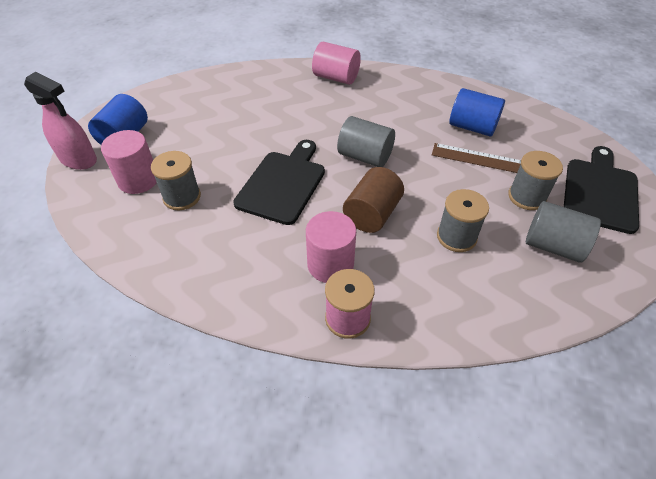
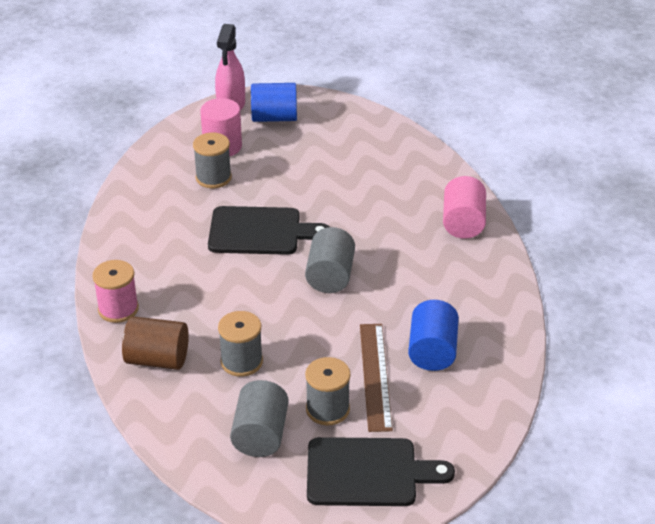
camera: 70 degrees right, 10 degrees down
(330, 264) = (172, 286): pink cylinder -> none
(372, 214) = (246, 298): brown cylinder -> brown cylinder (157, 359)

